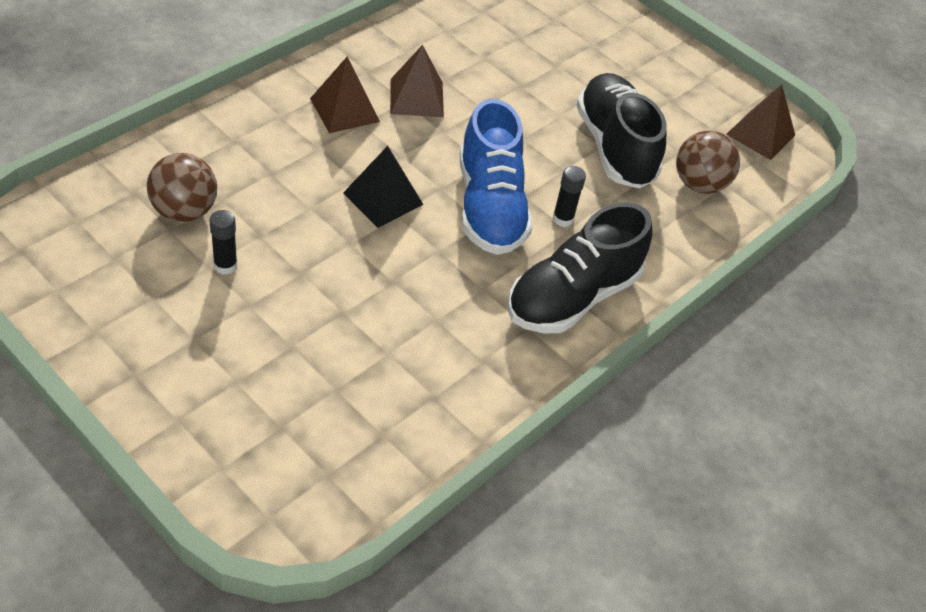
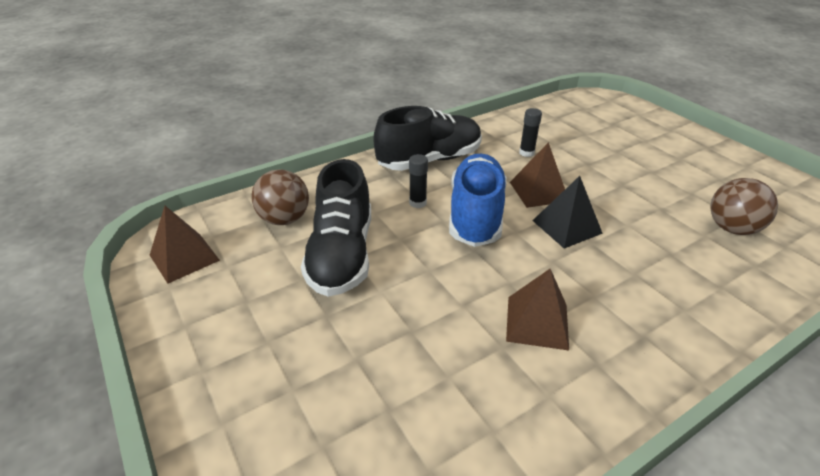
camera: 160 degrees left, 10 degrees down
(225, 265) = (679, 192): black glue stick -> black glue stick (526, 153)
(344, 110) = (616, 312): brown pyramid -> brown pyramid (538, 191)

